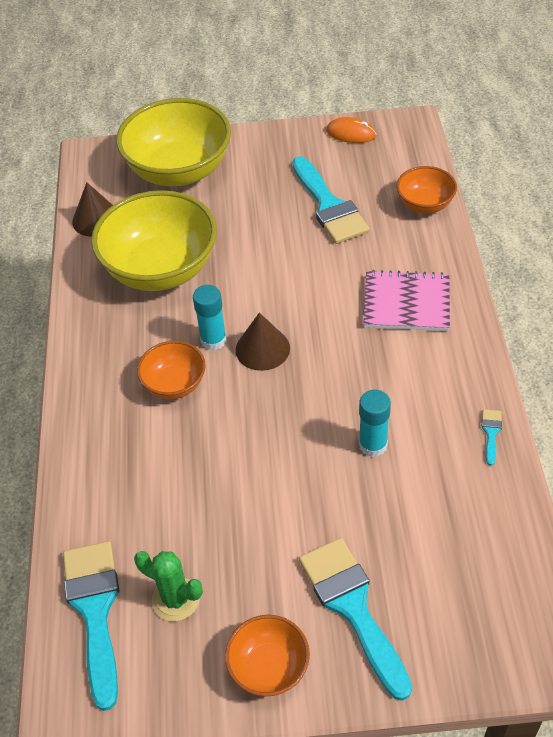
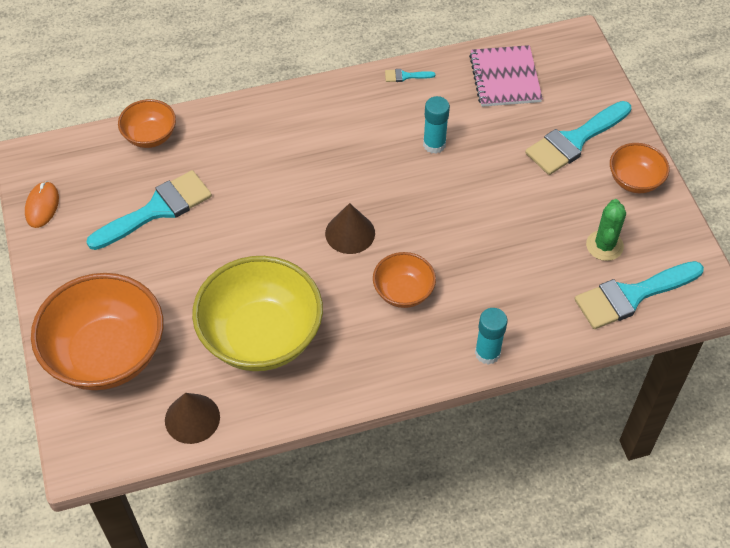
camera: 105 degrees left, 5 degrees up
(179, 170) = (107, 354): yellow bowl -> orange bowl
(213, 340) = (346, 272): turquoise glue stick -> turquoise glue stick (487, 353)
(406, 303) = (279, 138): pink notebook -> pink notebook (505, 78)

